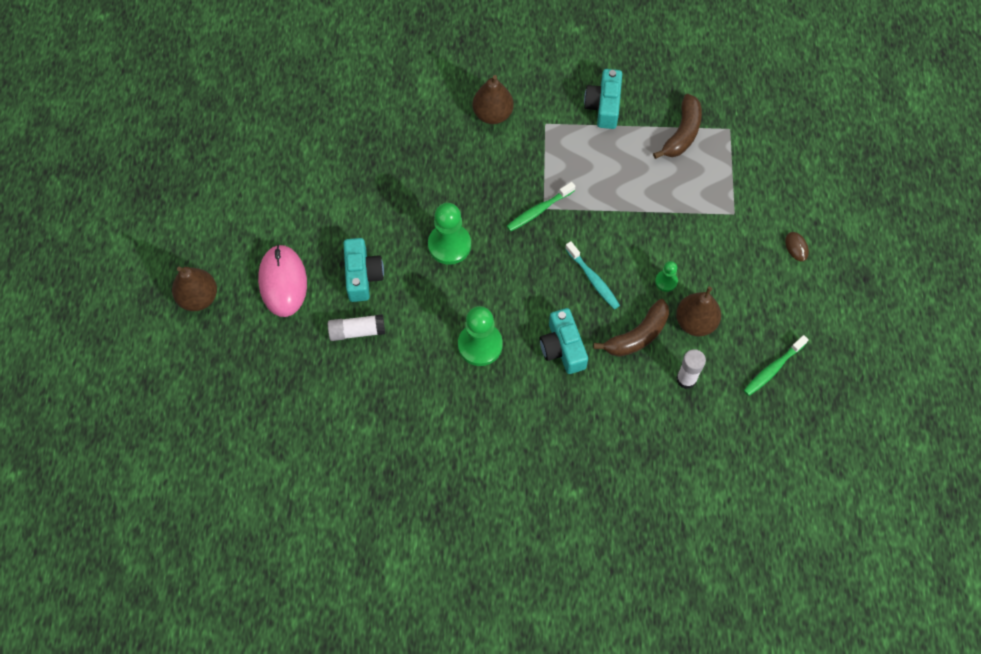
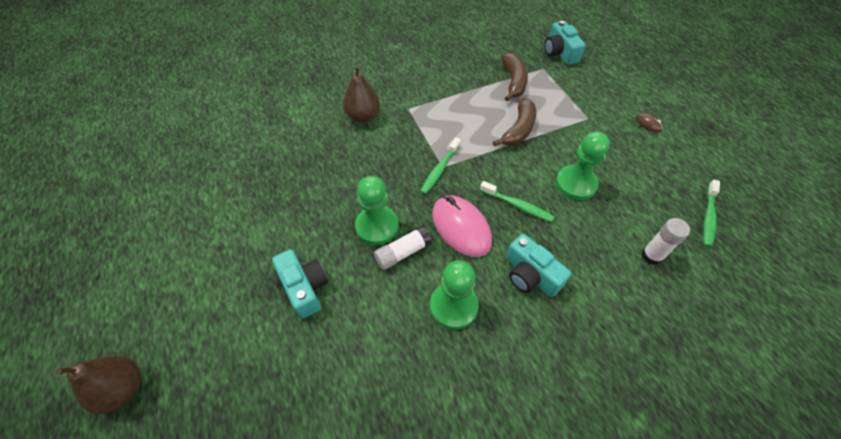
camera: 25 degrees left, 10 degrees down
(283, 282) = (220, 329): pink mouse -> pink mouse (461, 227)
(357, 331) = (322, 347): white glue stick -> white glue stick (402, 253)
(593, 279) = (518, 205): turquoise toothbrush -> green toothbrush
(604, 106) = (445, 83): turquoise camera -> turquoise camera (560, 52)
(637, 336) = (585, 236): brown banana -> brown banana (518, 129)
(666, 281) = (576, 184): green pawn -> green pawn, size x1.96
(695, 322) = (622, 206): brown pear -> none

